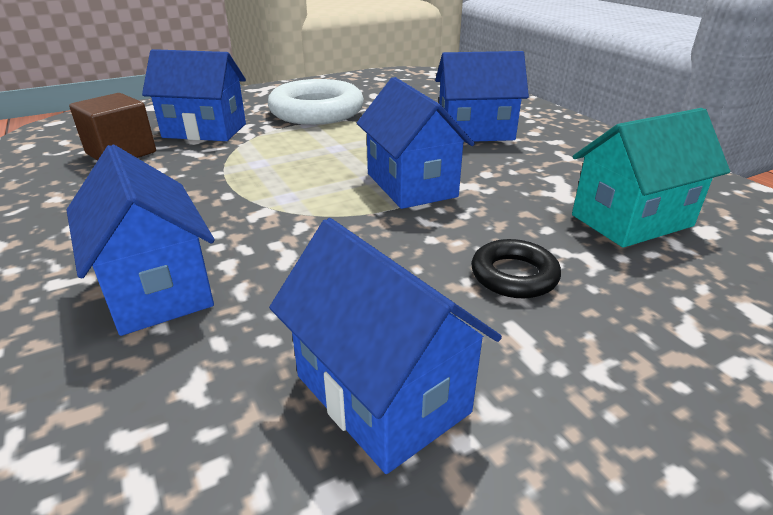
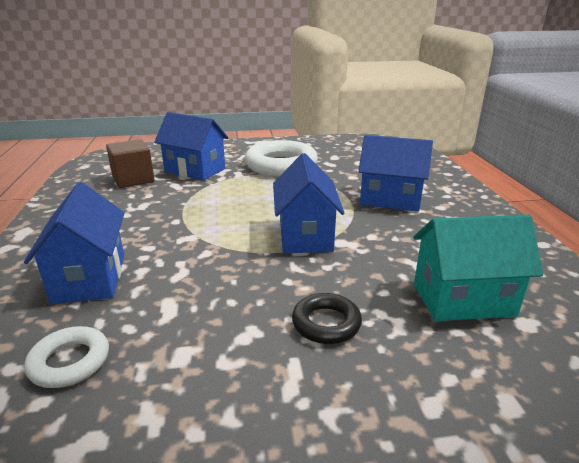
camera: 20 degrees right, 5 degrees down
(215, 404) = (70, 362): none -> white ring
(381, 394) = (168, 384): blue house -> none

